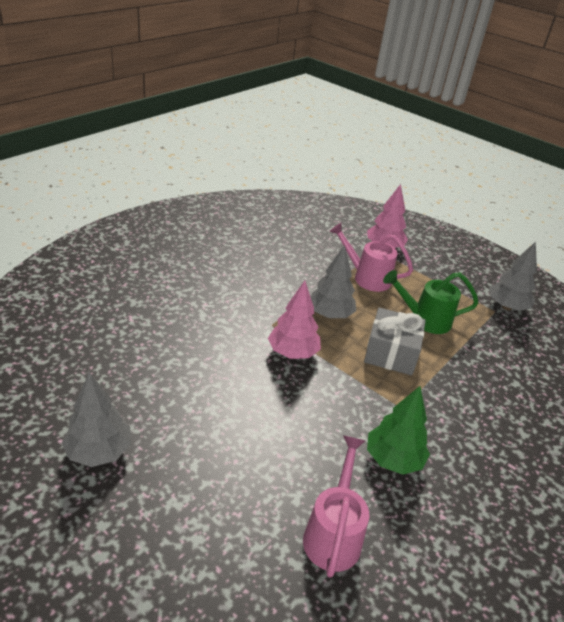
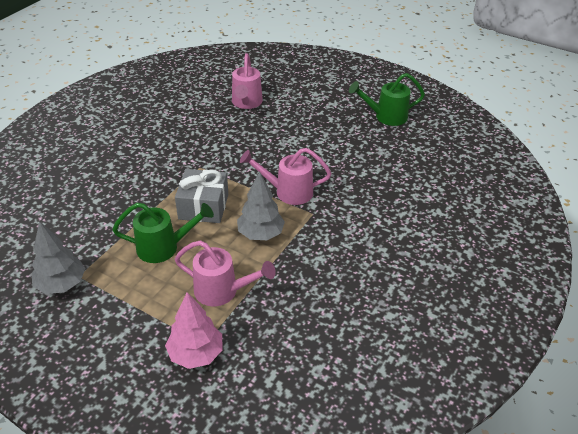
camera: 175 degrees right, 5 degrees up
(99, 452) = (386, 116): grey tree -> green watering can
(292, 353) = (288, 192): pink tree -> pink watering can
(393, 460) = (210, 137): green tree -> none

